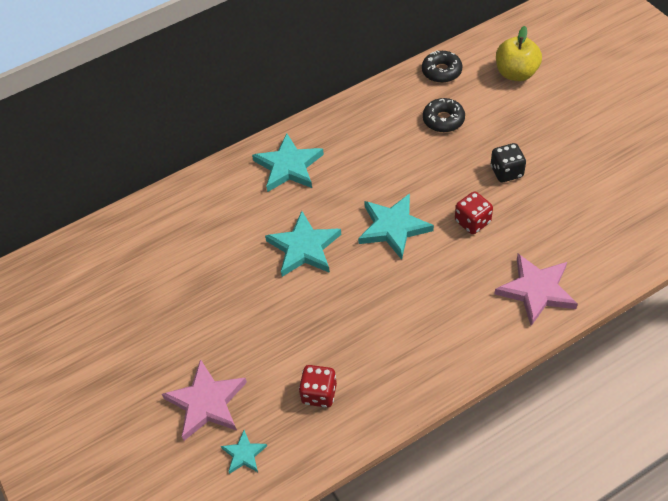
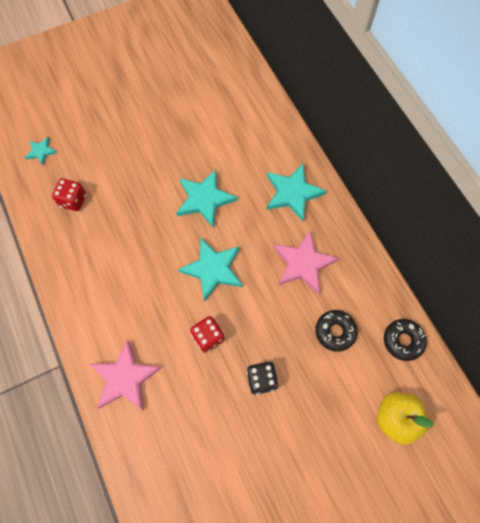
camera: 90 degrees right, 15 degrees up
(206, 402) = (85, 130): pink star -> pink star (303, 263)

